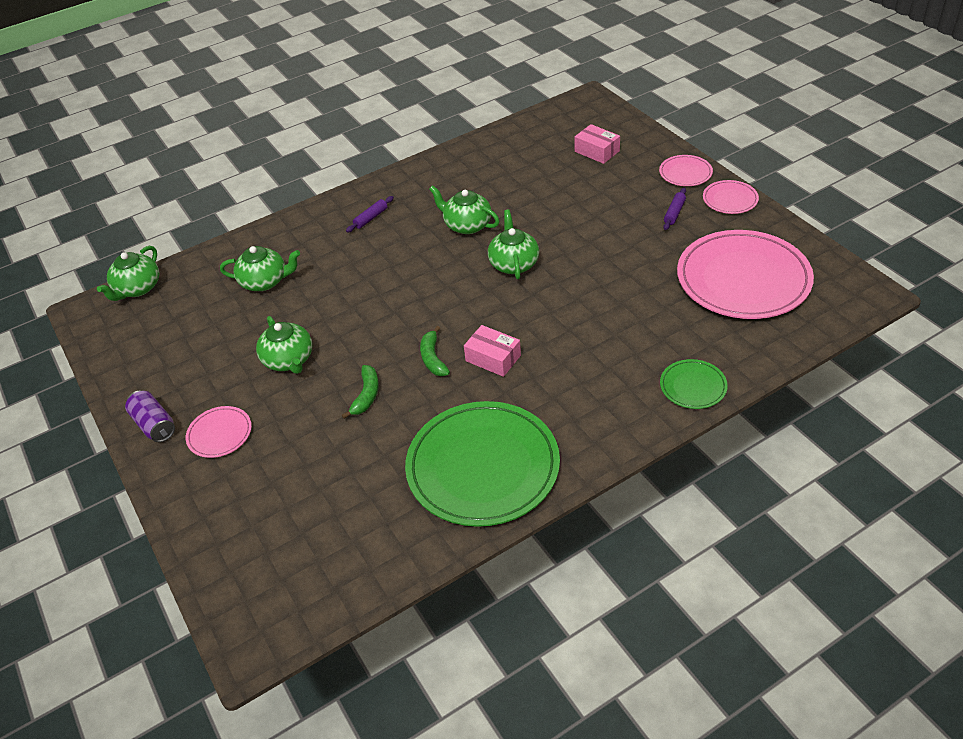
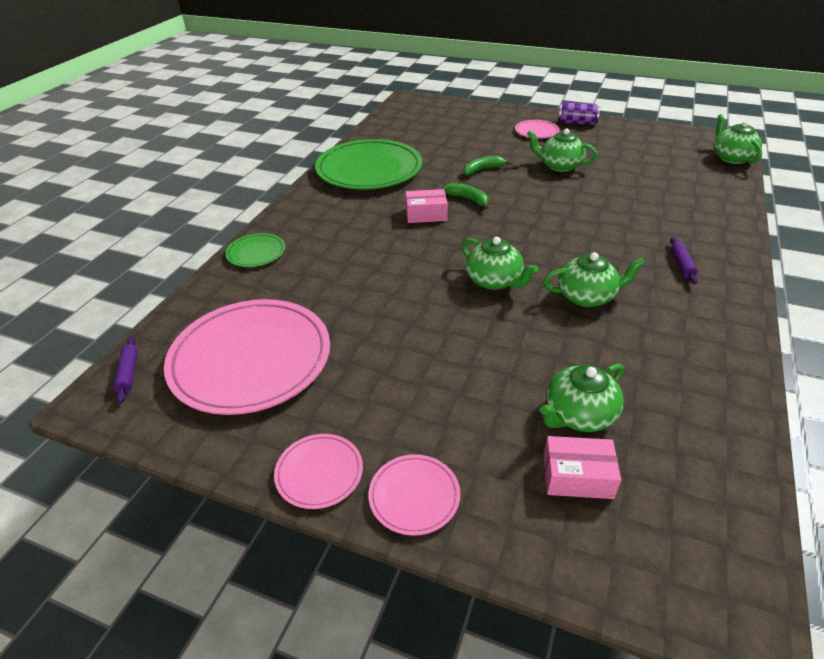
camera: 140 degrees right, 5 degrees down
(265, 281) = (662, 192): green teapot -> green teapot (578, 414)
(366, 395) = (483, 170): green banana -> green banana turned 90 degrees clockwise
(674, 213) = (381, 413): purple rolling pin -> purple rolling pin (128, 373)

